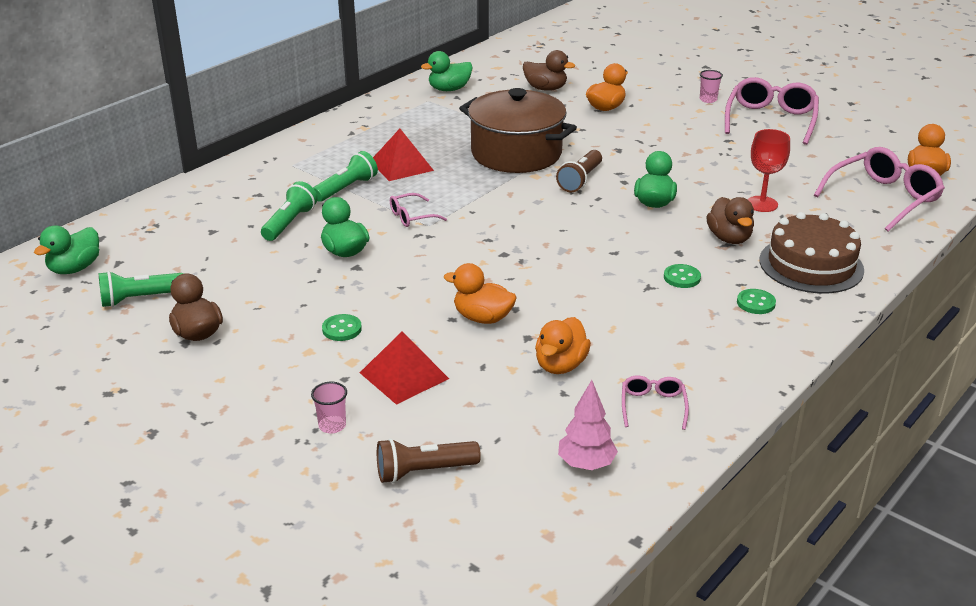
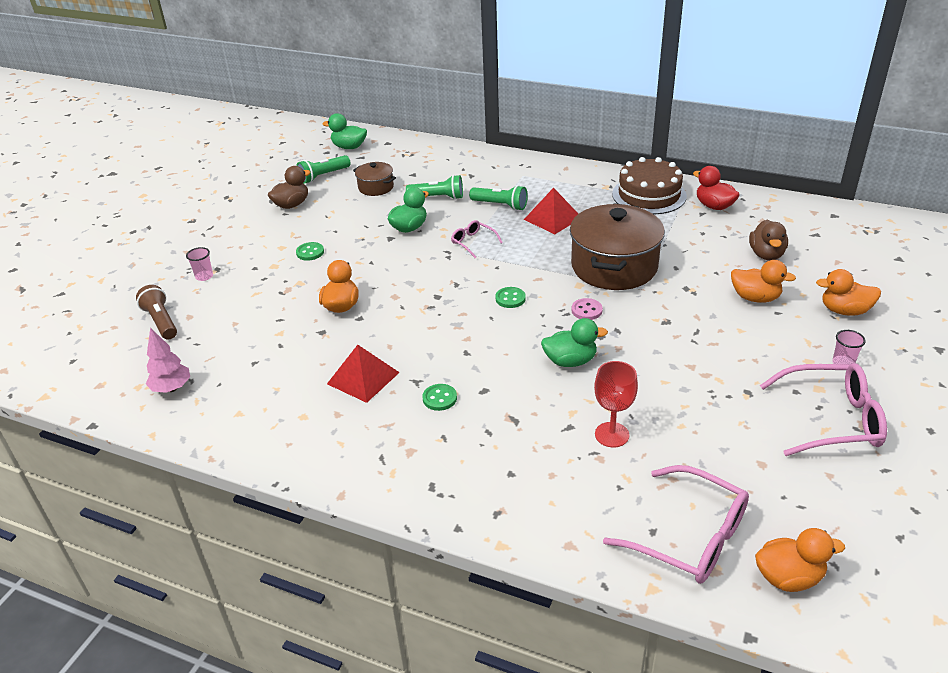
camera: 75 degrees right, 5 degrees up
(140, 299) = (323, 176): green flashlight -> green flashlight turned 90 degrees counterclockwise
(218, 261) = (376, 187): none -> brown pot
(404, 375) = (262, 289): red pyramid -> red pyramid (363, 378)
(449, 89) = (714, 206): green duck -> red duck
(560, 365) = (288, 354): orange duck -> orange duck (844, 311)
(580, 180) = (586, 310): brown flashlight -> pink button
(653, 406) = (244, 410): pink glasses -> none
(729, 238) = (526, 419): brown duck -> none
(756, 303) = (413, 451): green button -> green button (510, 298)
(811, 265) = (501, 484): brown cake -> brown cake (649, 195)

